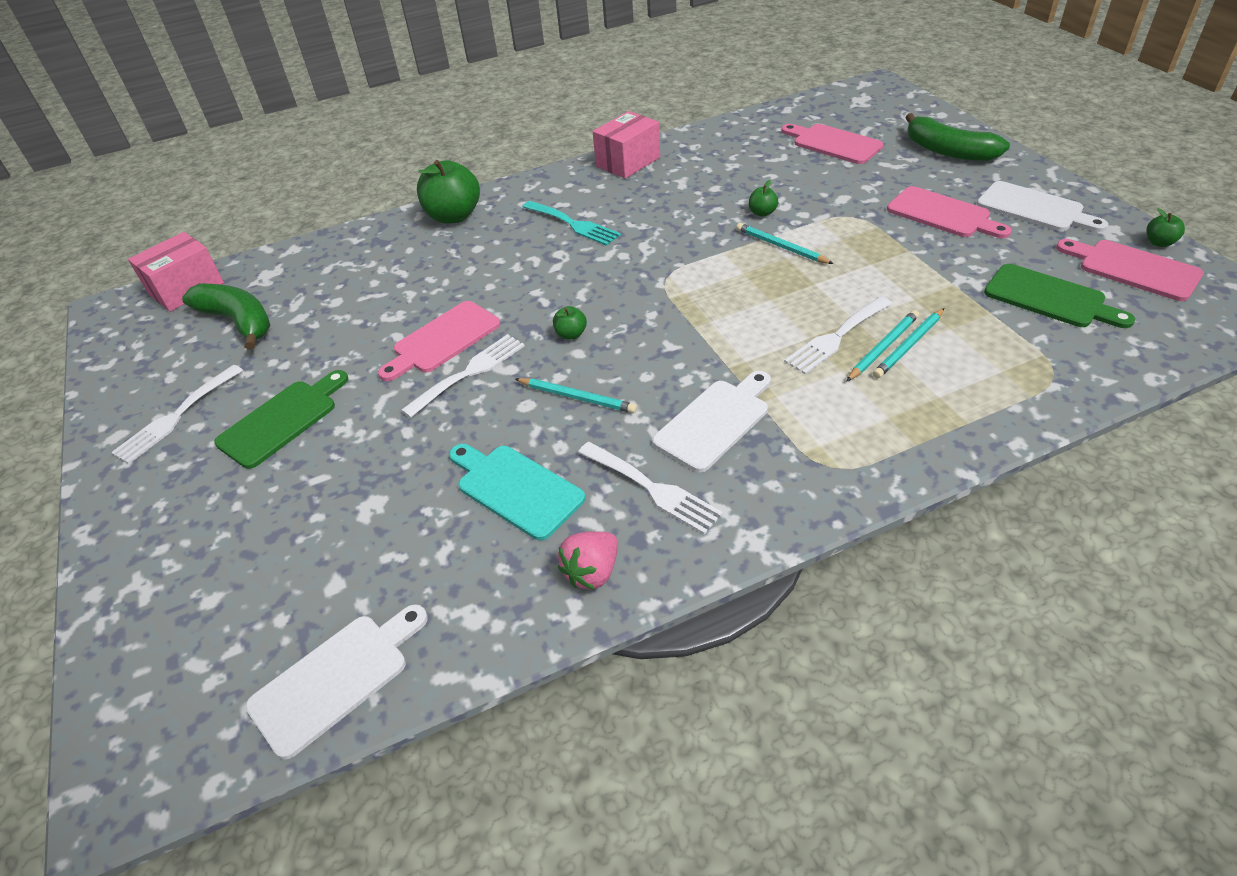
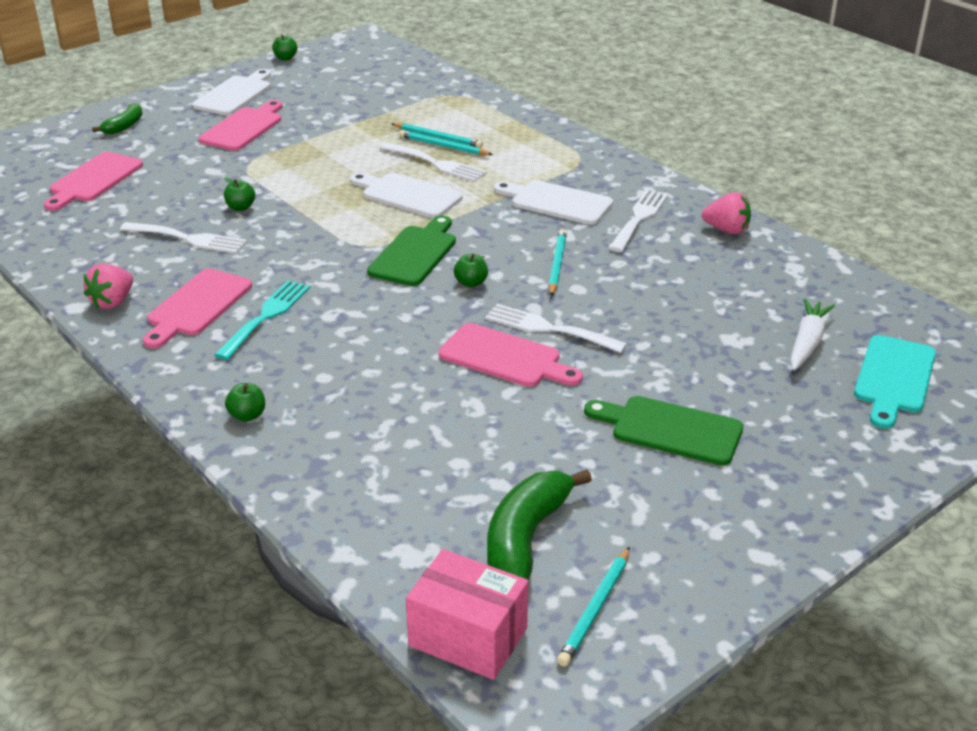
camera: 110 degrees left, 10 degrees down
(176, 417) = (708, 516): white fork -> white fork (188, 239)
(326, 568) = (807, 343): none -> white carrot
(336, 679) = (882, 309): white cutting board -> white cutting board (408, 195)
(454, 216) = (247, 415): green apple -> green apple, size x0.46
(516, 489) = (674, 274): turquoise cutting board -> turquoise cutting board (894, 378)
(628, 162) = (113, 302): pink box -> pink strawberry
(781, 246) = (303, 194): turquoise pencil -> turquoise pencil (595, 609)
(948, 151) = (124, 126): green banana -> green banana, size x0.57
(1049, 298) = (365, 93): green cutting board -> green cutting board (415, 254)
(1133, 269) = (322, 67): pink cutting board -> pink cutting board (197, 306)

